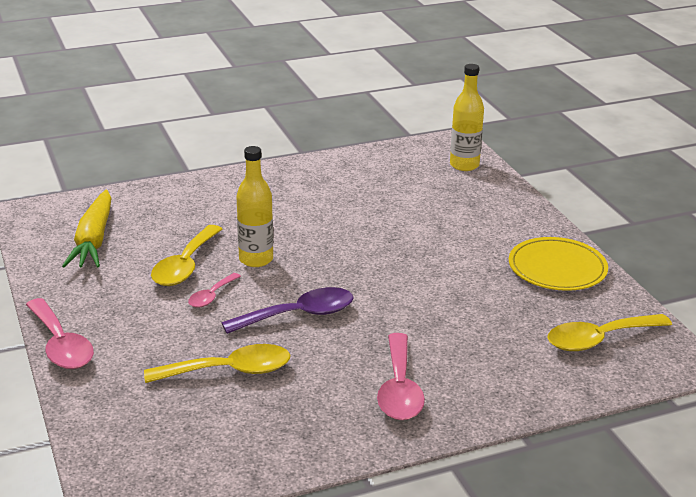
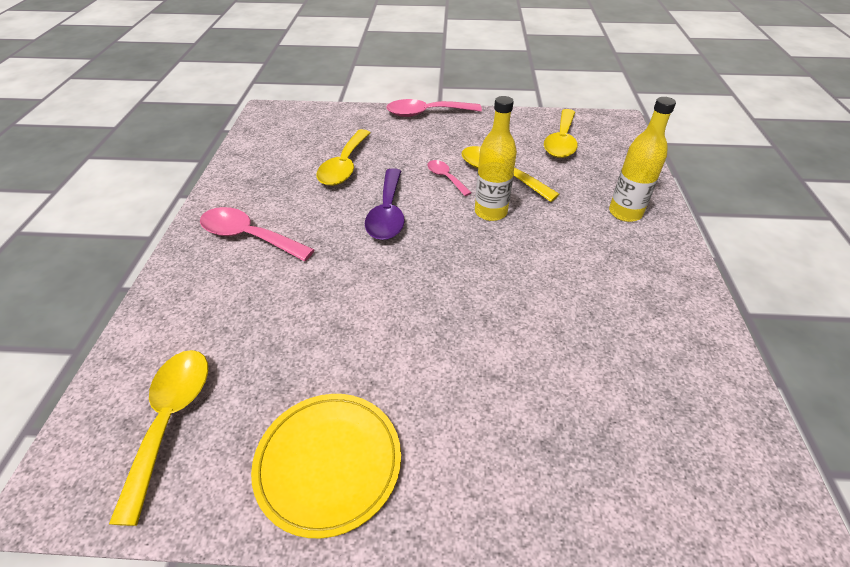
camera: 115 degrees right, 15 degrees up
(94, 240) = (561, 141): yellow carrot -> yellow spoon
(464, 165) = (686, 500): yellow bottle -> yellow bottle (625, 213)

